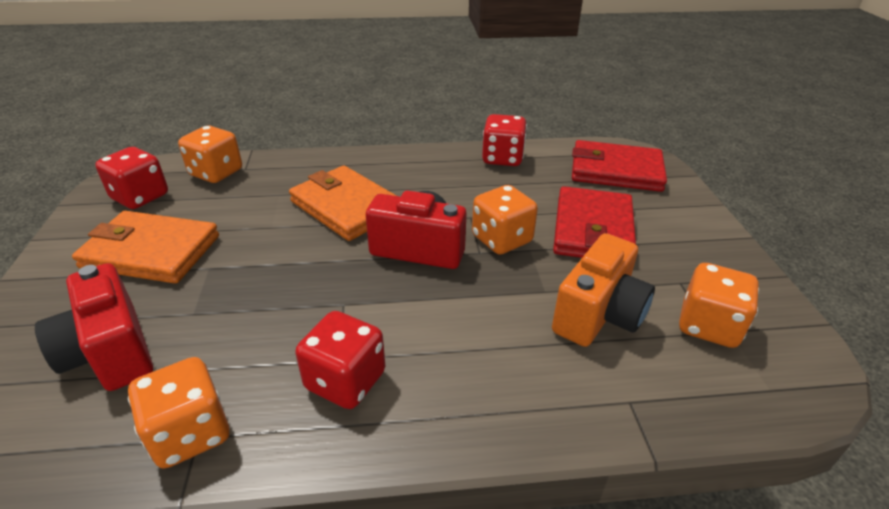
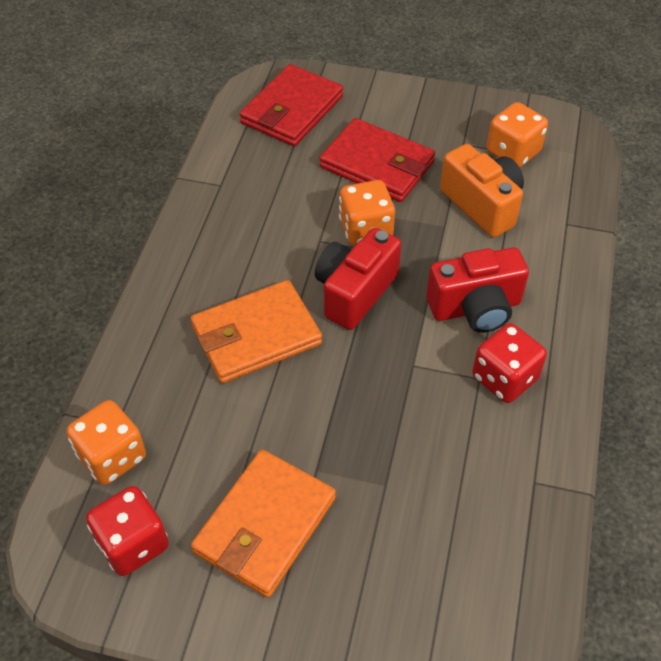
camera: 70 degrees left, 15 degrees up
(110, 352) = (419, 552): red camera -> red camera (475, 308)
(190, 433) = (530, 486): orange dice -> none
(502, 158) = (224, 182): red dice -> none

